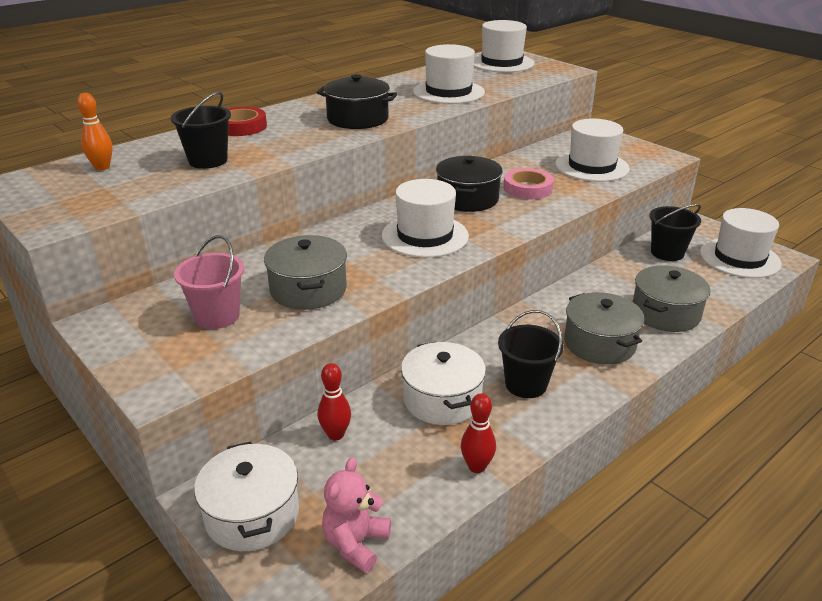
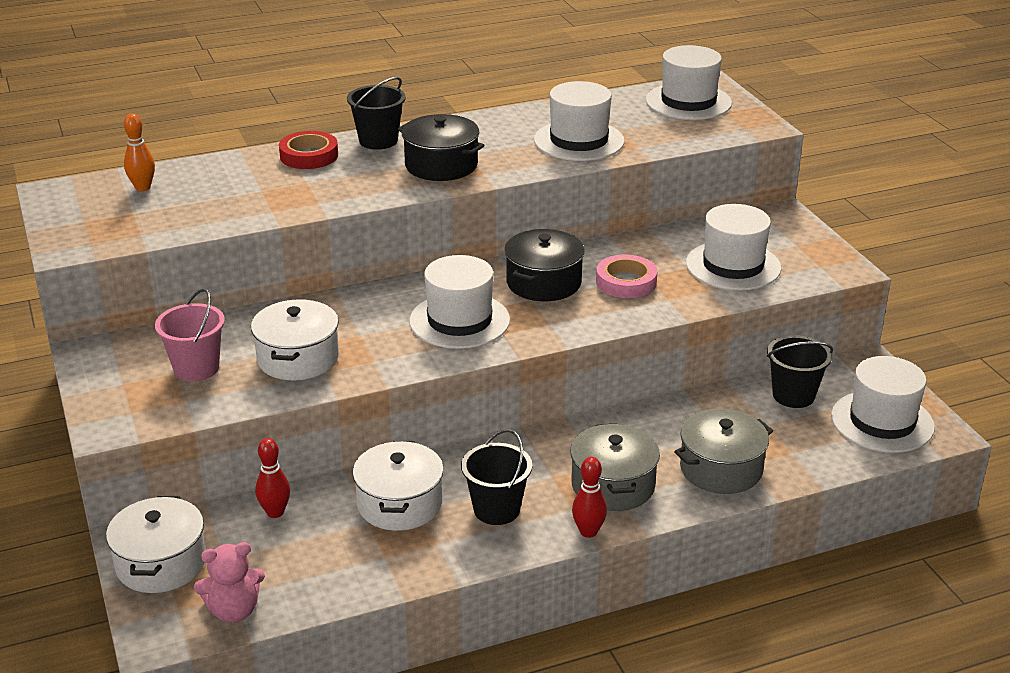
camera: 20 degrees right, 0 degrees up
(208, 161) = (247, 197): black bucket -> black bucket (378, 141)
(308, 289) = (298, 358): grey pot -> white pot
(355, 543) = (234, 611): pink teddy bear -> pink teddy bear turned 150 degrees counterclockwise
(477, 466) = (387, 575): red bowling pin -> red bowling pin (588, 532)

